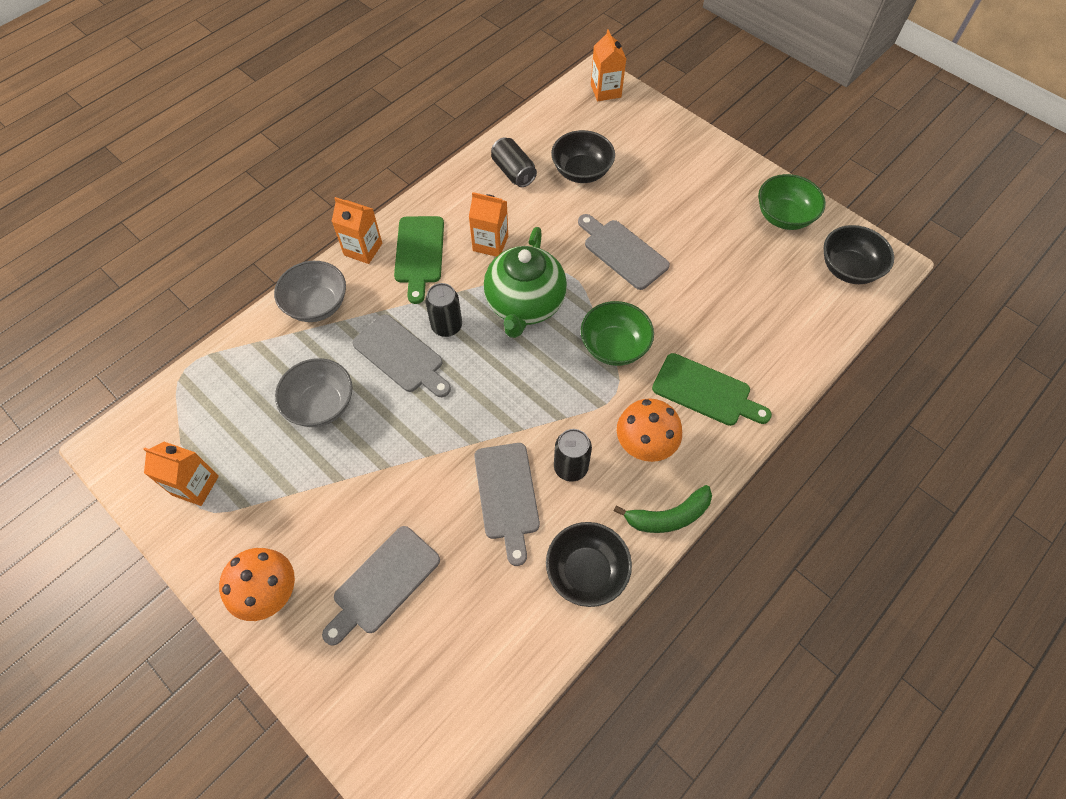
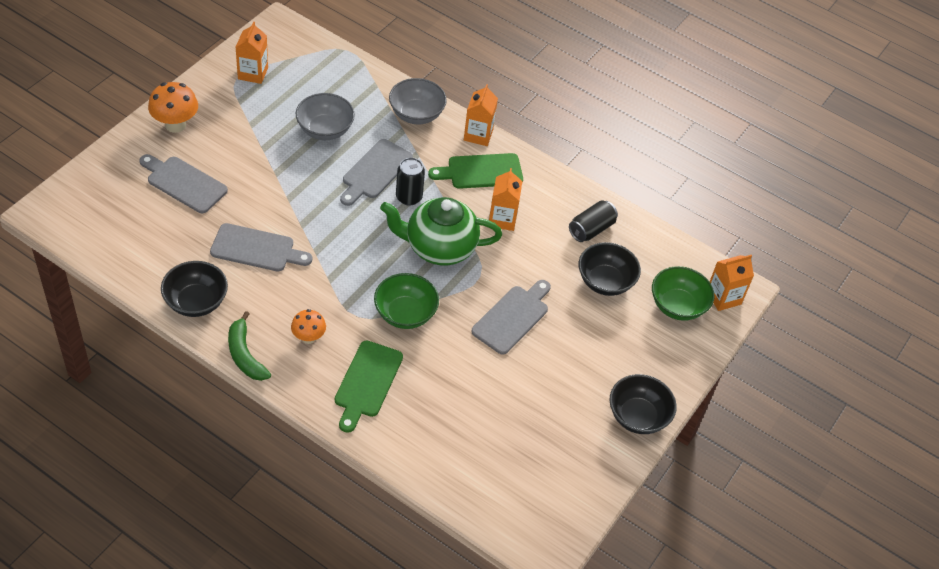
camera: 75 degrees right, 10 degrees down
(507, 495) = (256, 249): grey cutting board -> grey cutting board turned 150 degrees counterclockwise
(570, 467) = (284, 288): black can -> none
(644, 446) = (308, 337): orange mushroom -> orange mushroom, size x0.64
(784, 216) = (587, 455): green bowl -> green bowl (677, 306)
(848, 269) = (530, 511): black bowl -> black bowl (638, 416)

